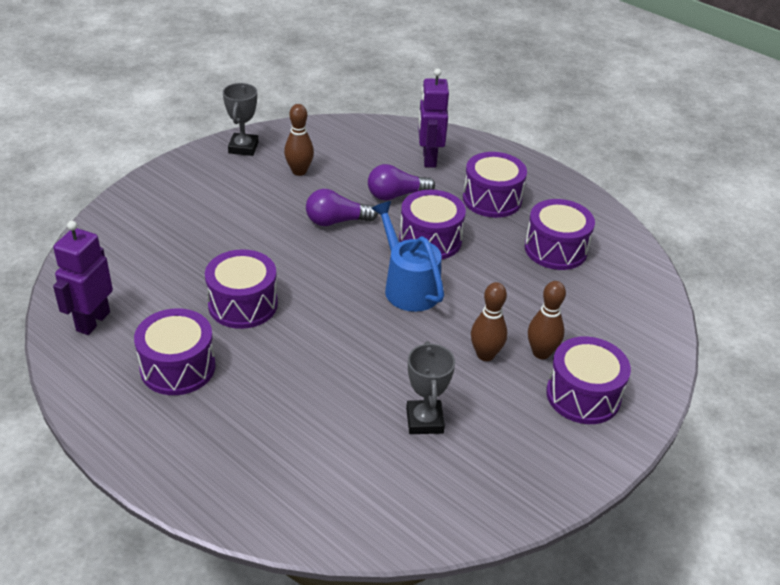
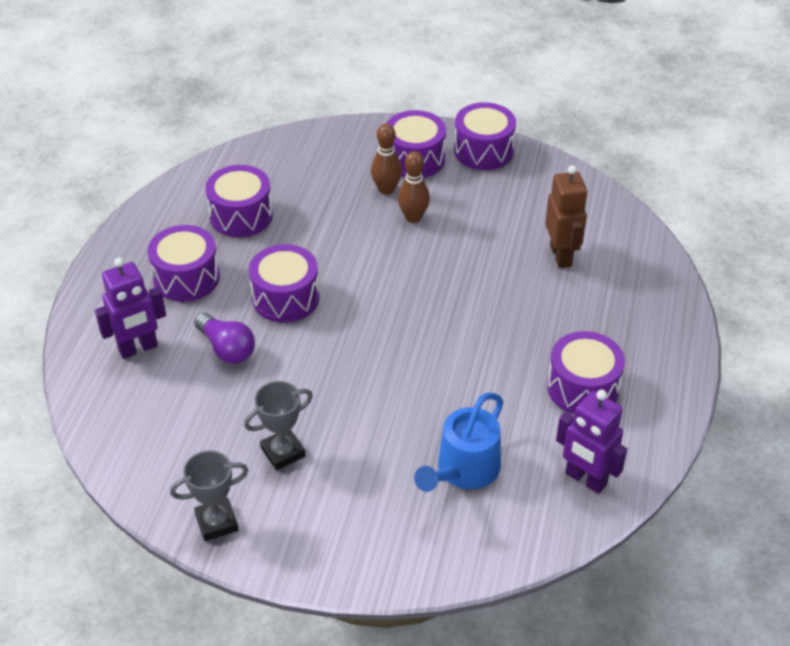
camera: 115 degrees left, 5 degrees up
(92, 321) = (585, 479): purple robot -> purple robot turned 45 degrees clockwise
(243, 304) = (476, 385): purple drum -> purple drum (483, 151)
(299, 171) = (233, 446): brown bowling pin -> none
(336, 221) = (304, 375): purple light bulb -> none
(352, 441) = (561, 255): none -> brown robot
(408, 286) = (365, 288): blue watering can -> blue watering can (463, 471)
(424, 420) = (509, 227): grey trophy -> grey trophy (283, 452)

